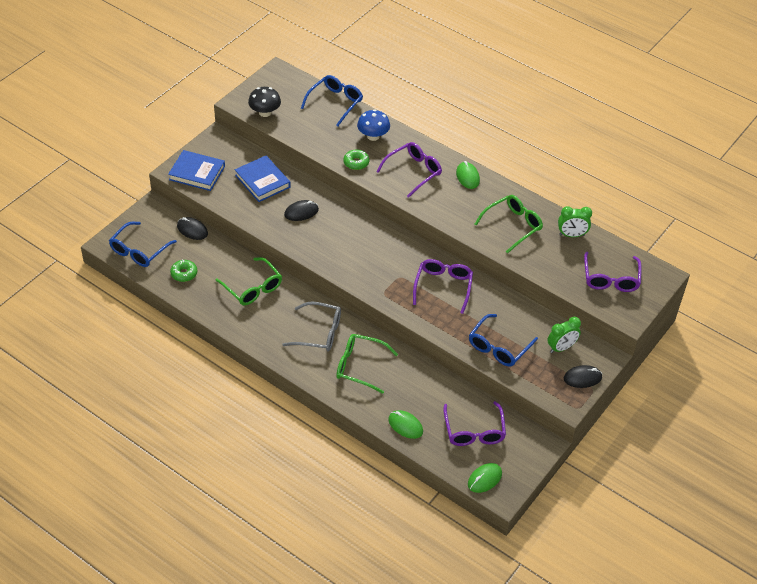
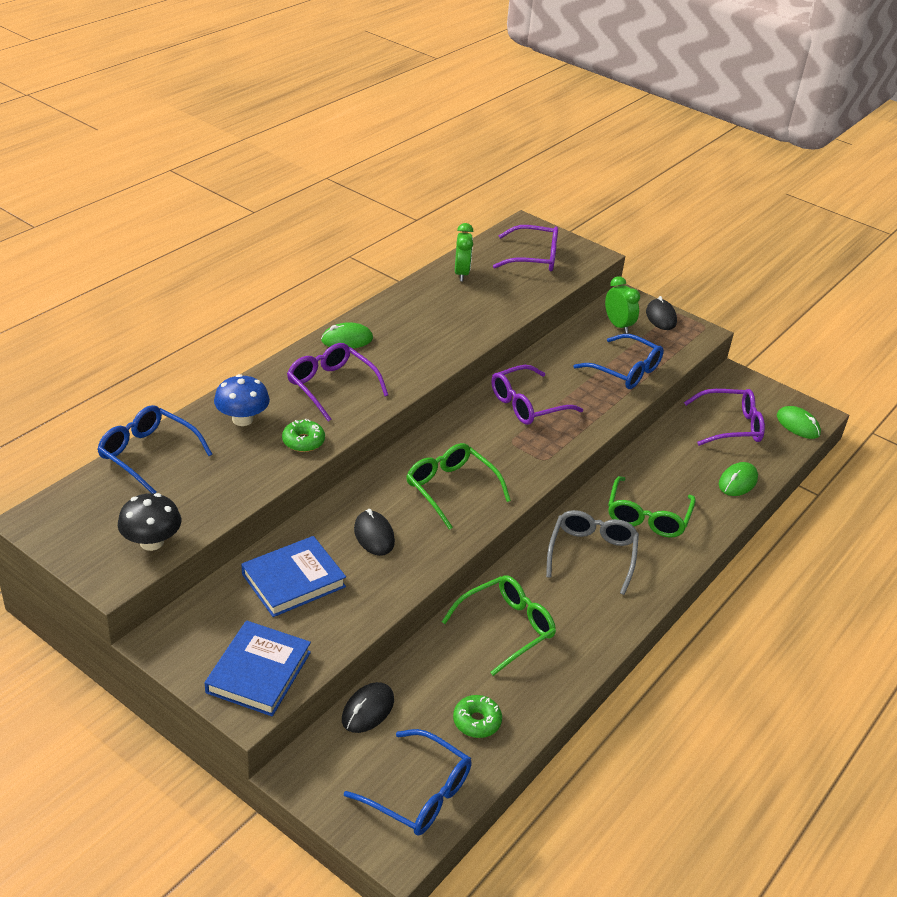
camera: 90 degrees left, 10 degrees down
(443, 287) = (527, 405): purple glasses -> purple glasses turned 45 degrees counterclockwise
(513, 226) = (445, 314): green glasses -> green glasses (451, 489)

